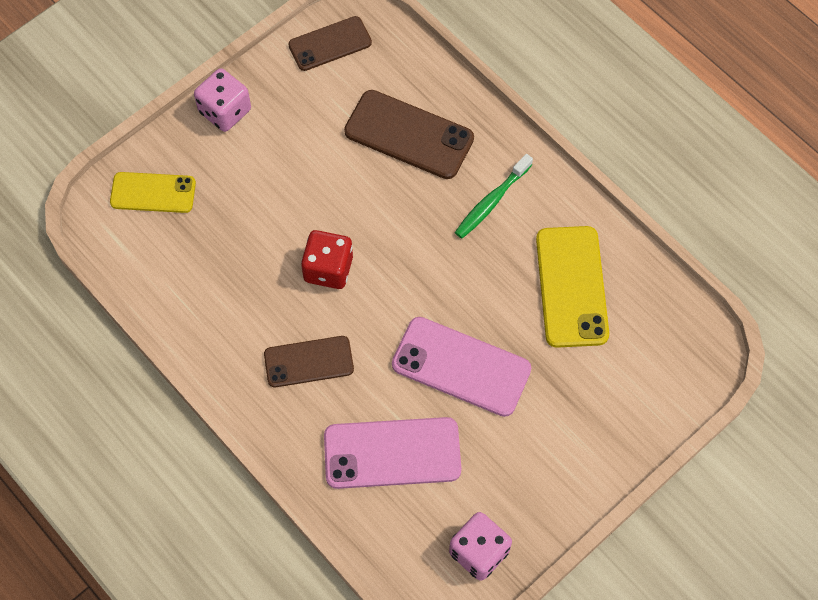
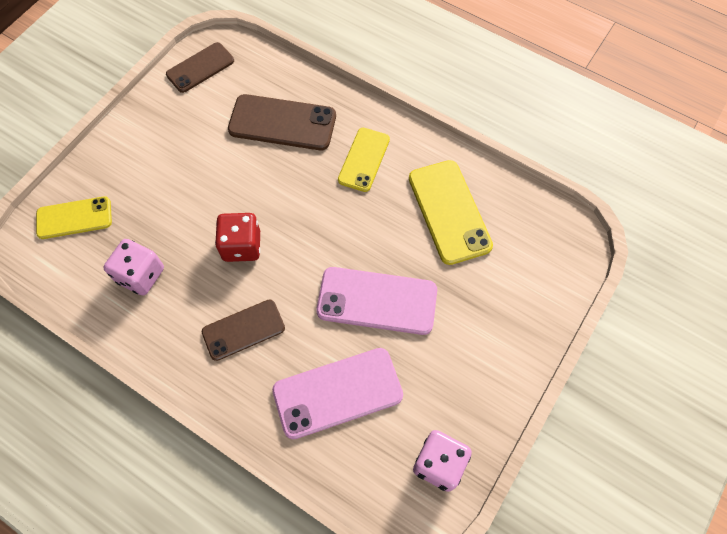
camera: 15 degrees left, 0 degrees up
(225, 111) = (124, 138): pink dice -> pink dice (141, 275)
(491, 202) = (364, 159): green toothbrush -> yellow phone

